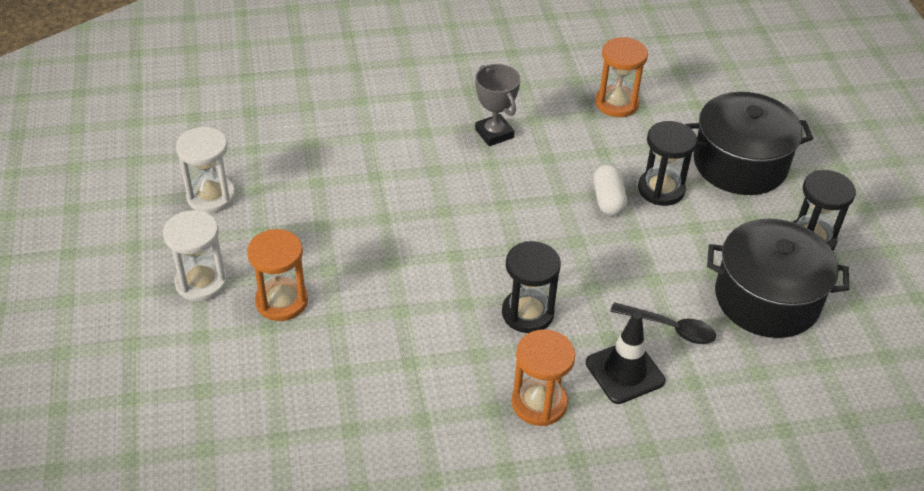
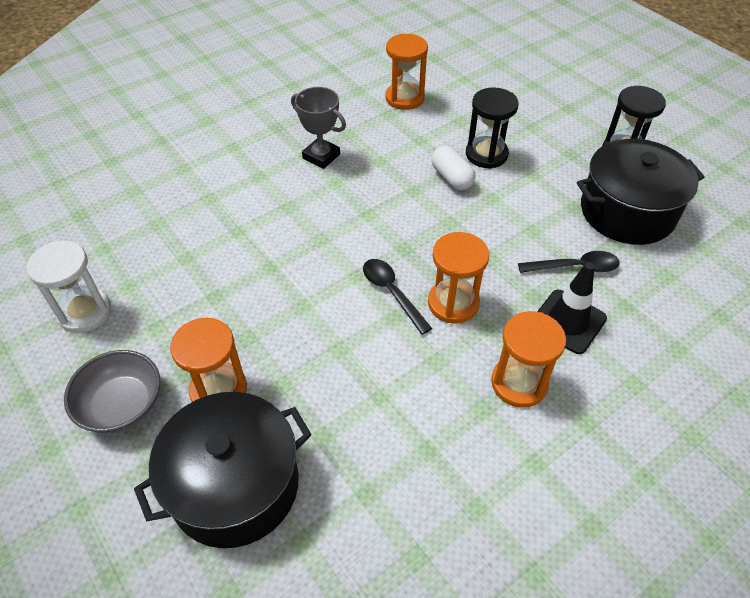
camera: 25 degrees left, 5 degrees up
(201, 282) = (122, 405): white hourglass -> grey bowl
(477, 282) = (392, 293): none -> black spoon
(527, 313) = (453, 303): black hourglass -> orange hourglass
(740, 164) = (530, 113): black pot -> black pot (235, 485)

